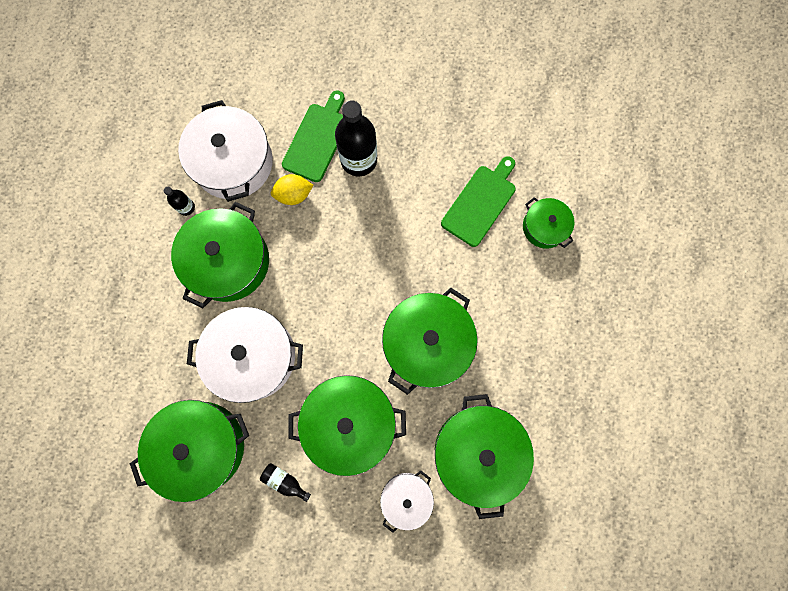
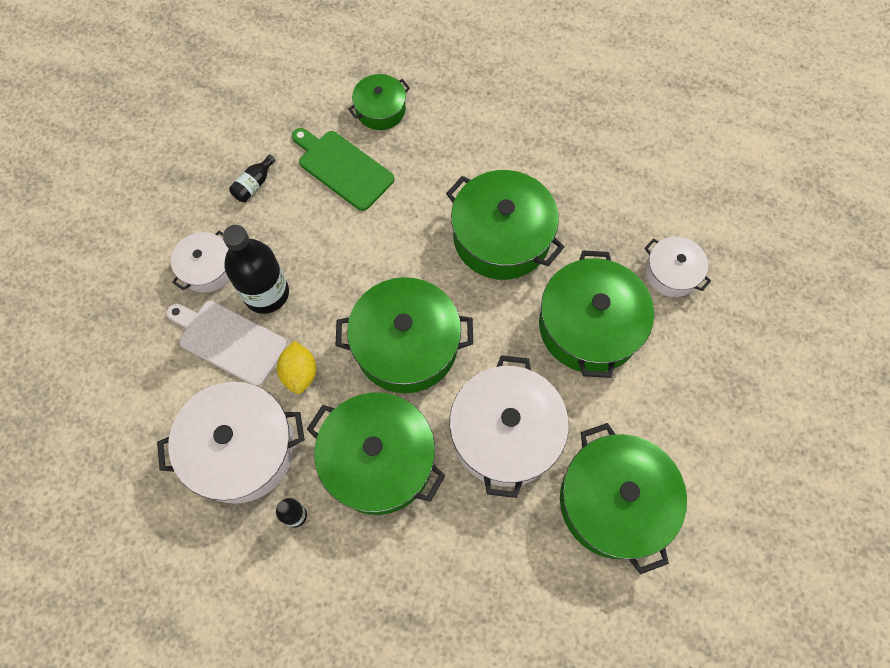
camera: 85 degrees left, 10 degrees down
(285, 481) = (655, 402): black bottle -> black bottle (254, 185)
(317, 139) = (229, 341): green cutting board -> white cutting board
(376, 113) = (207, 268): none -> white pot
(478, 451) = (622, 198): green pot -> green pot (406, 345)

